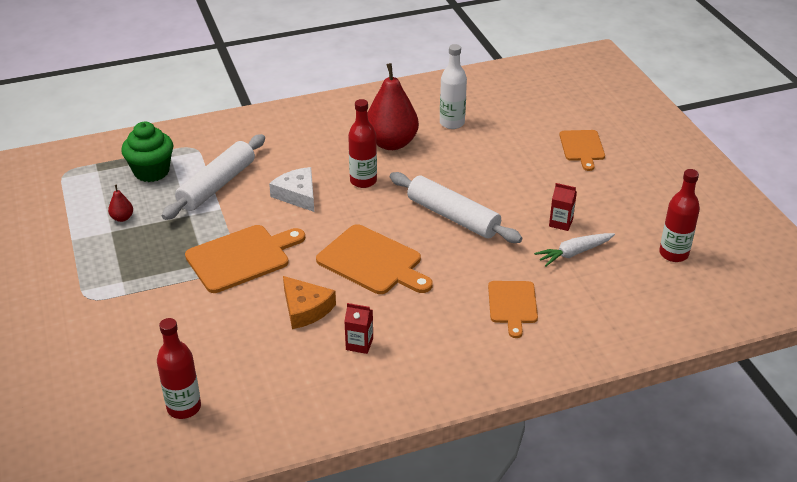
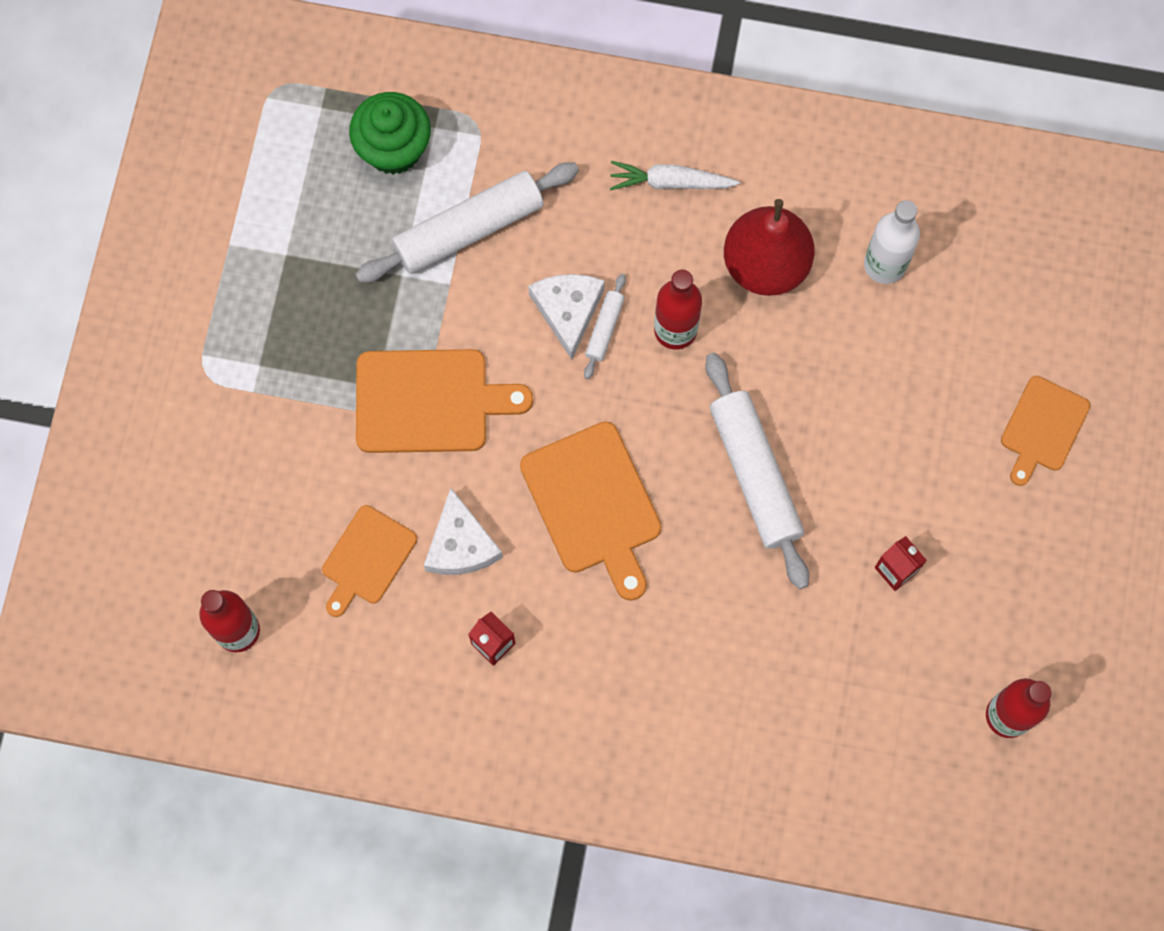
camera: 30 degrees right, 35 degrees up
(122, 218) = (312, 233): red pear -> none
(305, 309) = (460, 544): orange cheese -> white cheese
(323, 194) = (604, 329): none -> white rolling pin
(512, 305) = (725, 685): orange cutting board -> orange cutting board (367, 558)
(574, 253) = (872, 638): white carrot -> white carrot (671, 182)

